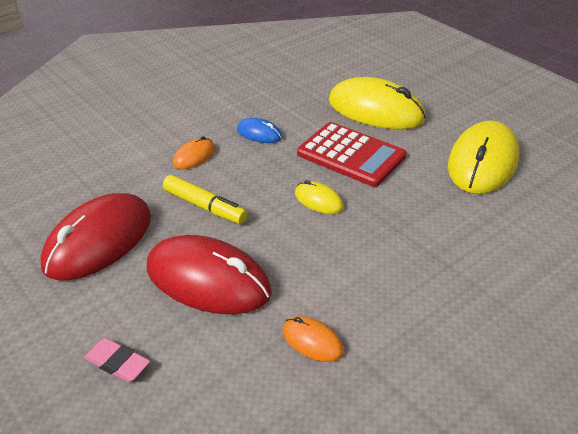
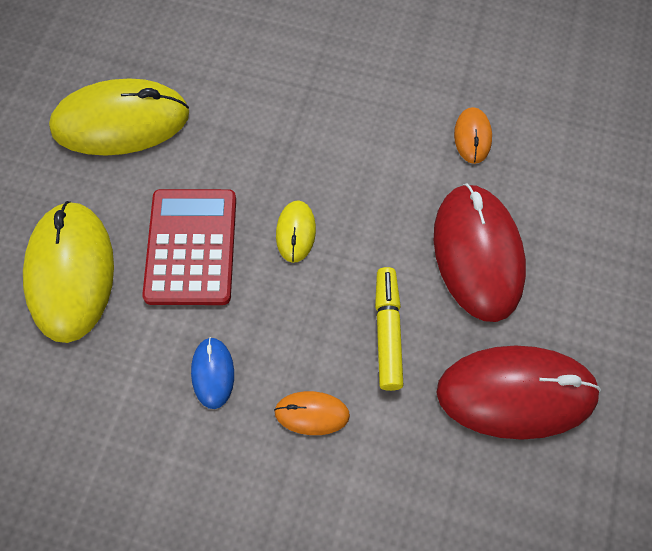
camera: 125 degrees left, 25 degrees up
(117, 363) = (613, 254): pink eraser -> none

